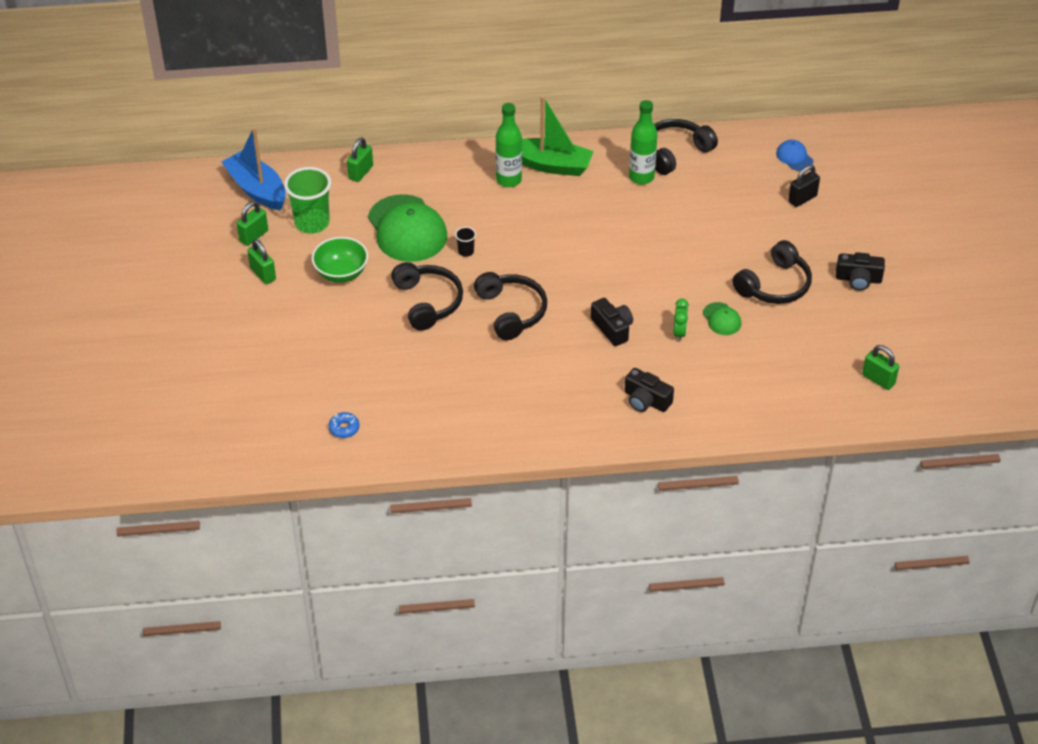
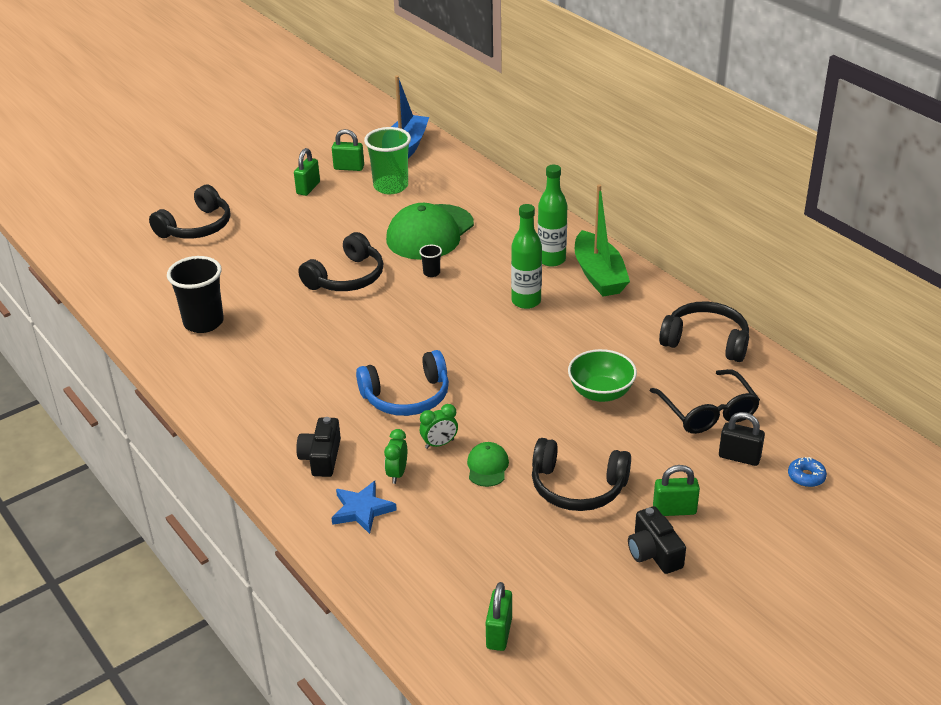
camera: 60 degrees right, 10 degrees down
(341, 273) = (343, 222): green bowl -> green bowl (601, 393)
(344, 428) = (155, 294): blue donut -> blue donut (806, 477)
(361, 172) = (476, 185): green padlock -> green padlock (674, 510)
(415, 410) = (203, 322): none -> black cup
(511, 312) = (375, 327): black headphones -> black headphones (196, 227)
(612, 328) = (407, 396): black camera -> blue headphones
(641, 177) = (644, 334): green bottle -> green bottle (526, 301)
(694, 367) = (397, 473): none -> green clock
(718, 400) = (362, 510): none -> blue star
(722, 319) = (487, 466): green cap -> green cap turned 150 degrees clockwise
(749, 190) = (708, 412): none -> black glasses
(794, 157) = (800, 426): blue cap -> none

